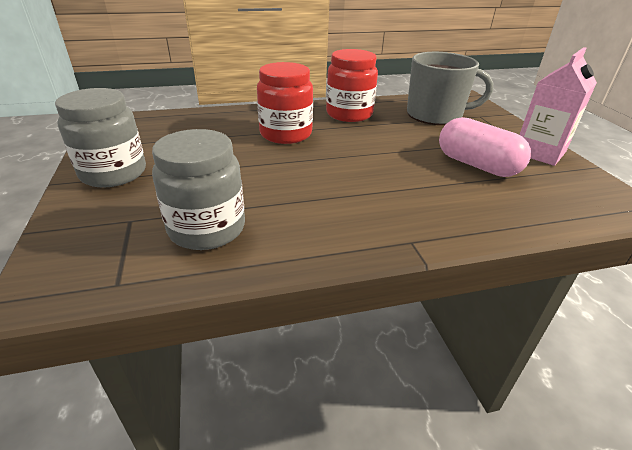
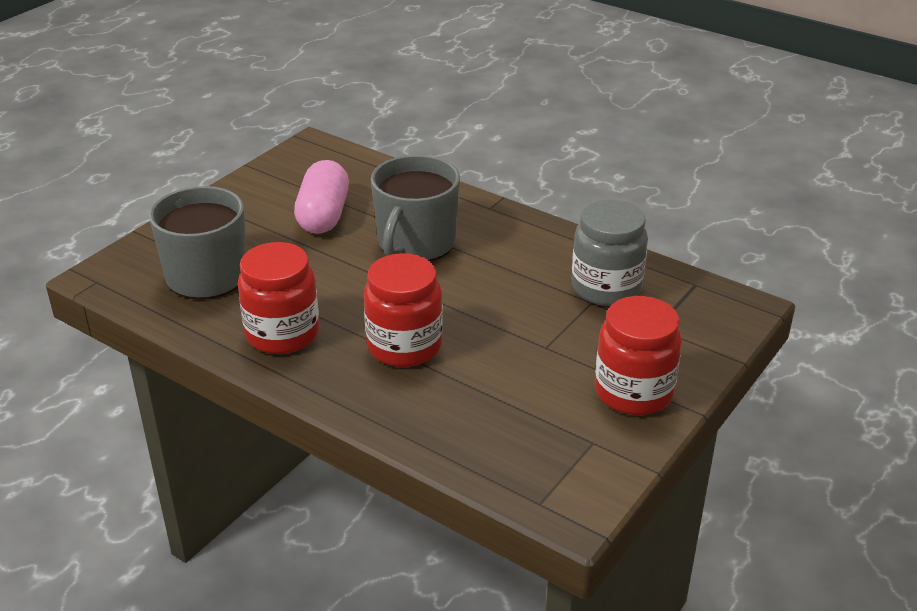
camera: 130 degrees left, 0 degrees up
(113, 173) = (633, 392): grey jar -> red jar
(392, 181) = (416, 243): none -> grey mug
(539, 152) = (247, 193): pink carton -> none

